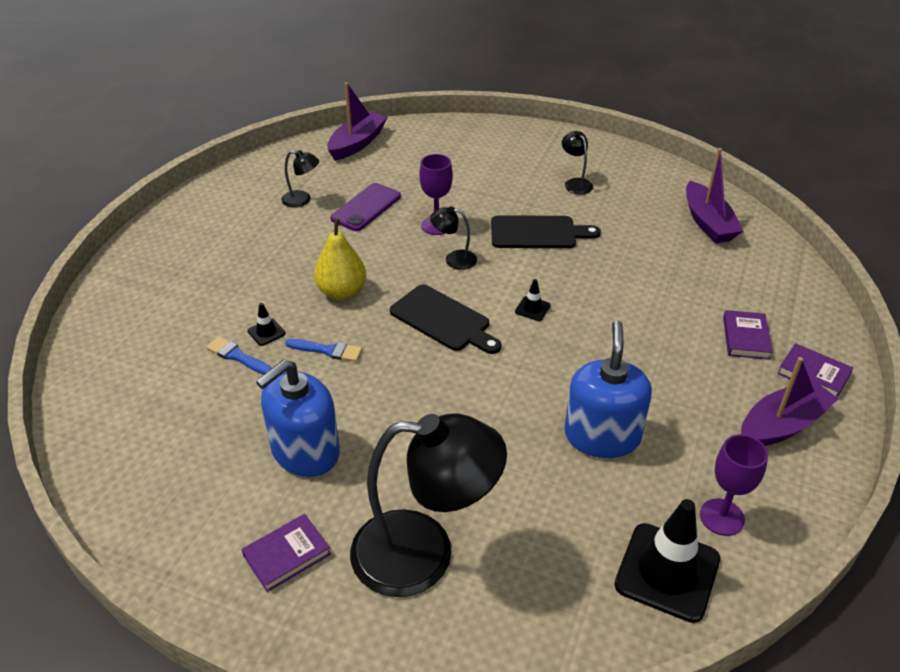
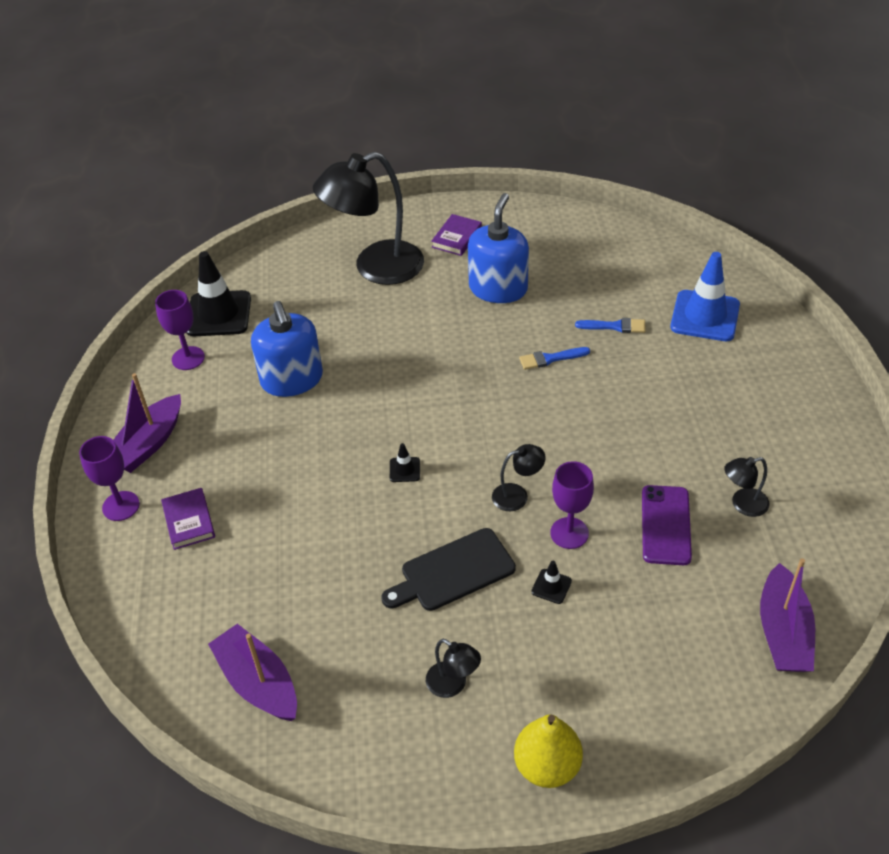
camera: 155 degrees right, 5 degrees up
(149, 331) = (705, 316): none -> blue traffic cone
(266, 332) = (614, 353): black traffic cone -> black traffic cone (551, 586)
(342, 292) = (590, 414): yellow pear -> yellow pear (547, 766)
(443, 320) = (477, 424): black cutting board -> none
(813, 374) = (121, 506): purple book -> purple goblet

